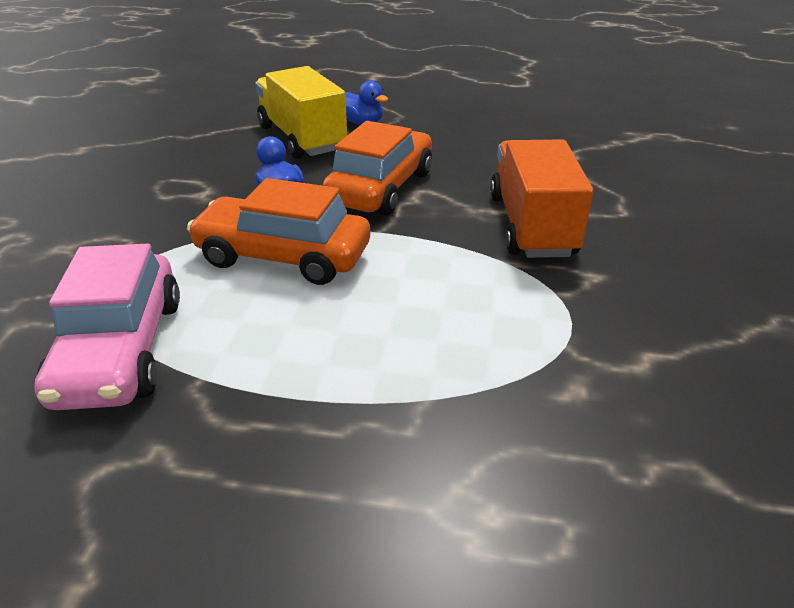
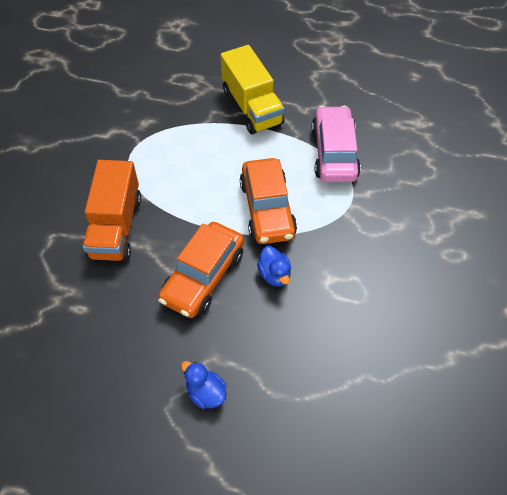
camera: 175 degrees left, 20 degrees up
(283, 256) = (267, 209): orange car -> orange car turned 60 degrees clockwise
(302, 138) = (262, 363): yellow truck -> yellow truck (252, 107)

